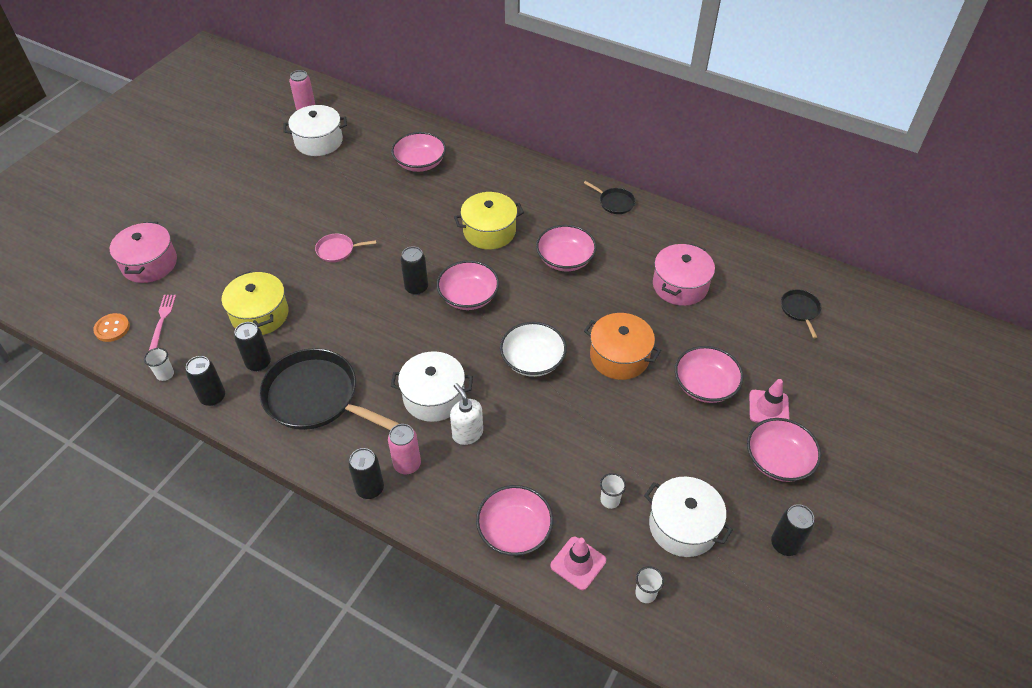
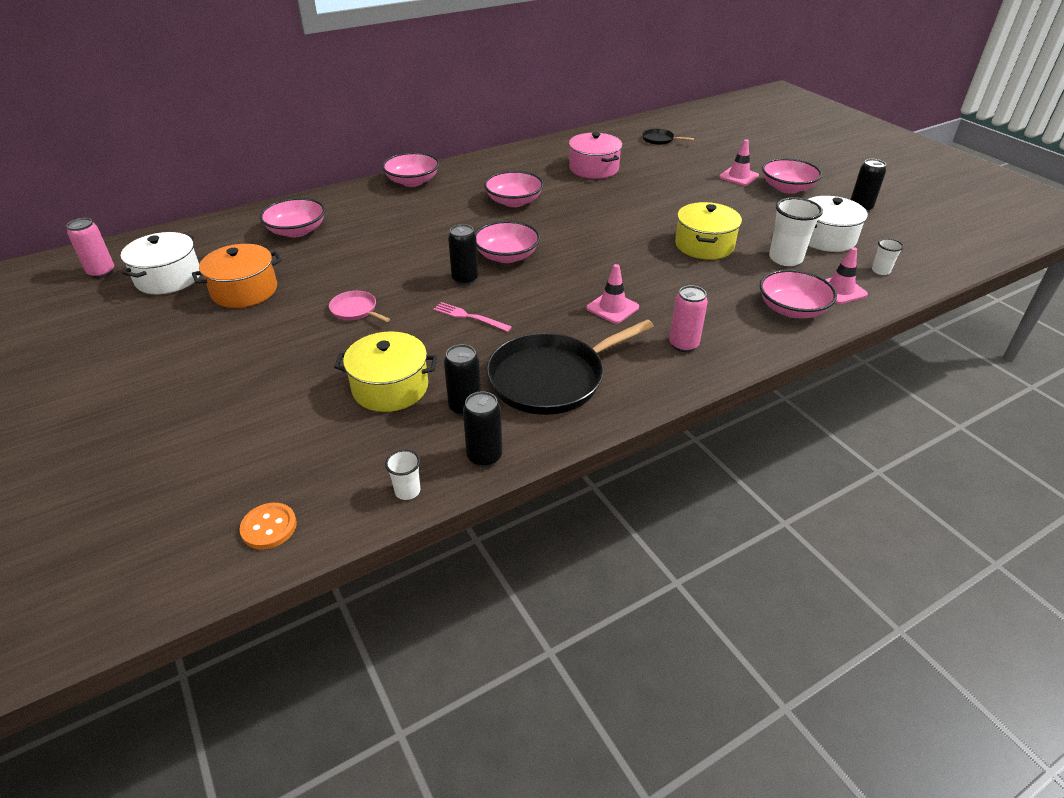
camera: 60 degrees left, 10 degrees down
(149, 263) = (188, 461): pink pot -> none
(162, 320) = (308, 472): pink fork -> pink fork (469, 317)
(337, 250) = (355, 310): pink pan -> pink pan turned 105 degrees clockwise
(370, 489) = (698, 375): black can -> none
(434, 397) = (612, 308): white pot -> pink traffic cone
(467, 433) = (670, 302): white soap dispenser -> none
(489, 231) = (438, 224): yellow pot -> yellow pot (704, 245)
(533, 360) = (613, 248): white bowl -> none
(610, 500) = (785, 258): white cup -> white cup, size x1.89
(615, 202) = (475, 164): black pan -> none
(619, 357) = (643, 212): orange pot -> orange pot (244, 291)
(705, 385) = (700, 190): pink bowl -> pink bowl (412, 181)

